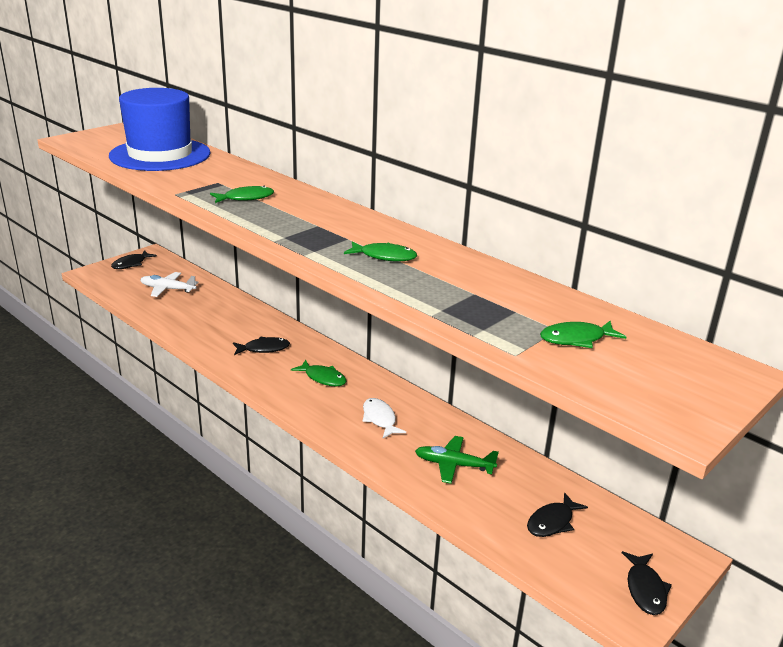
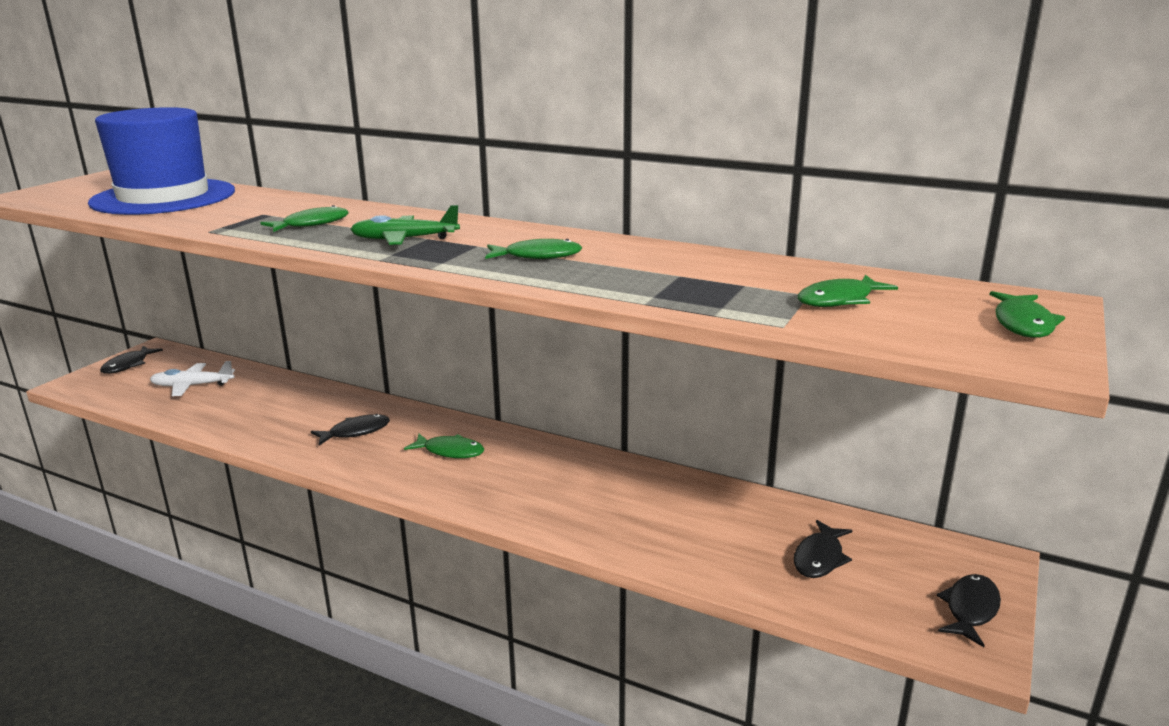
camera: 15 degrees left, 5 degrees down
(380, 419) = (546, 484): white fish -> none
(454, 465) = (667, 518): green plane -> green plane (405, 239)
(645, 589) = (970, 609): black fish -> black fish turned 135 degrees counterclockwise
(700, 388) = (1022, 324): none -> green fish

